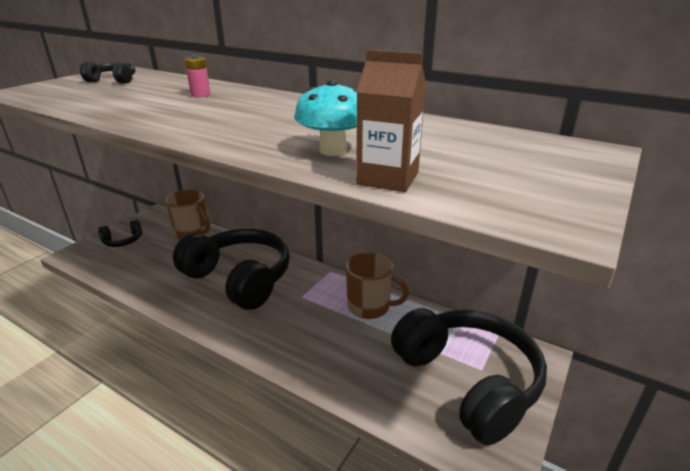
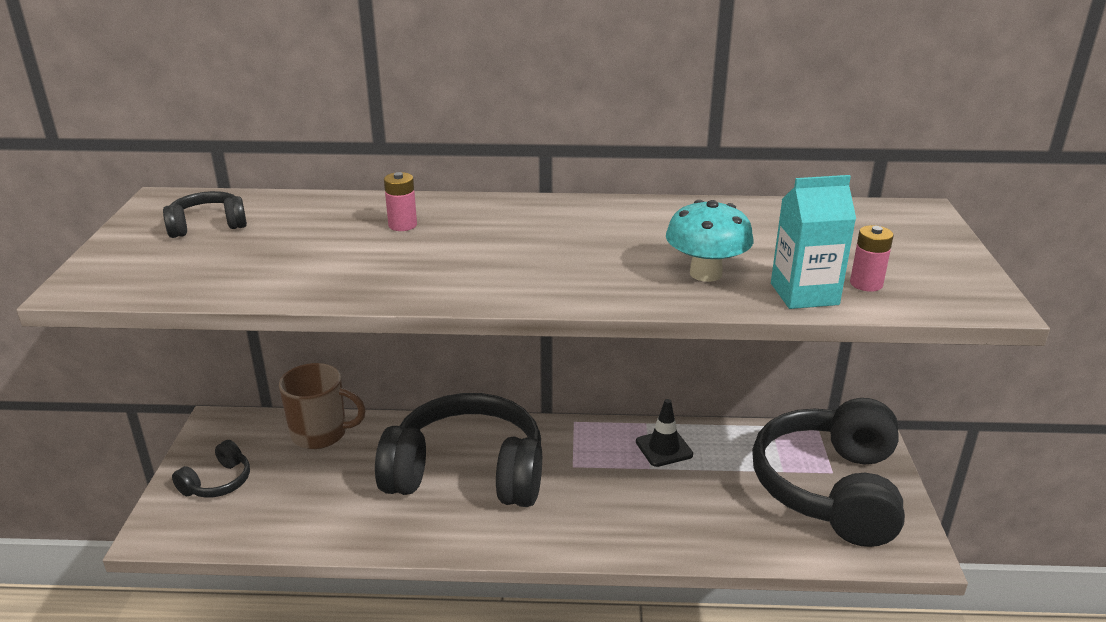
camera: 30 degrees left, 0 degrees up
(370, 307) = (664, 448): brown mug -> black traffic cone
(388, 178) = (804, 294): brown carton -> turquoise carton
(456, 184) = (866, 284): none -> pink battery
(468, 381) = (830, 489): black headphones -> black headphones turned 105 degrees counterclockwise

